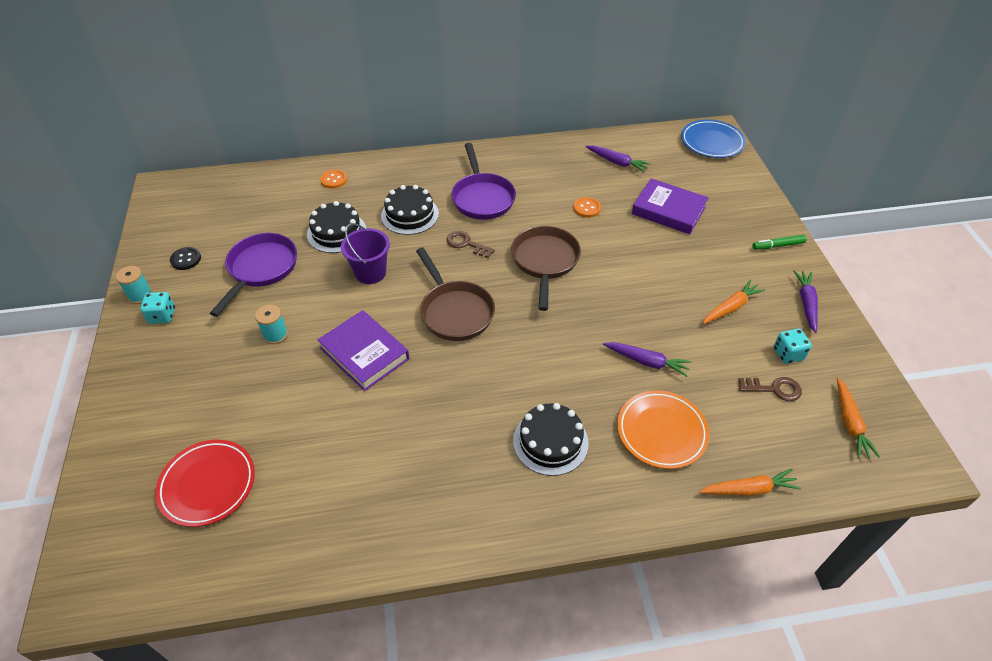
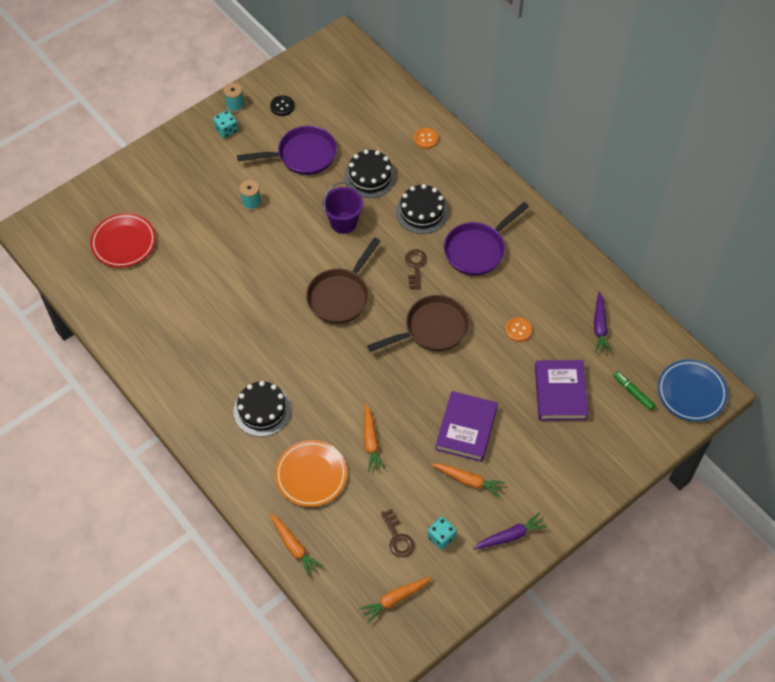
camera: 60 degrees right, 10 degrees up
(364, 353) = (268, 263): purple book -> purple book (466, 428)
(646, 362) = (371, 441): purple carrot -> orange carrot
(778, 246) = (572, 494): green marker -> green marker (633, 392)

